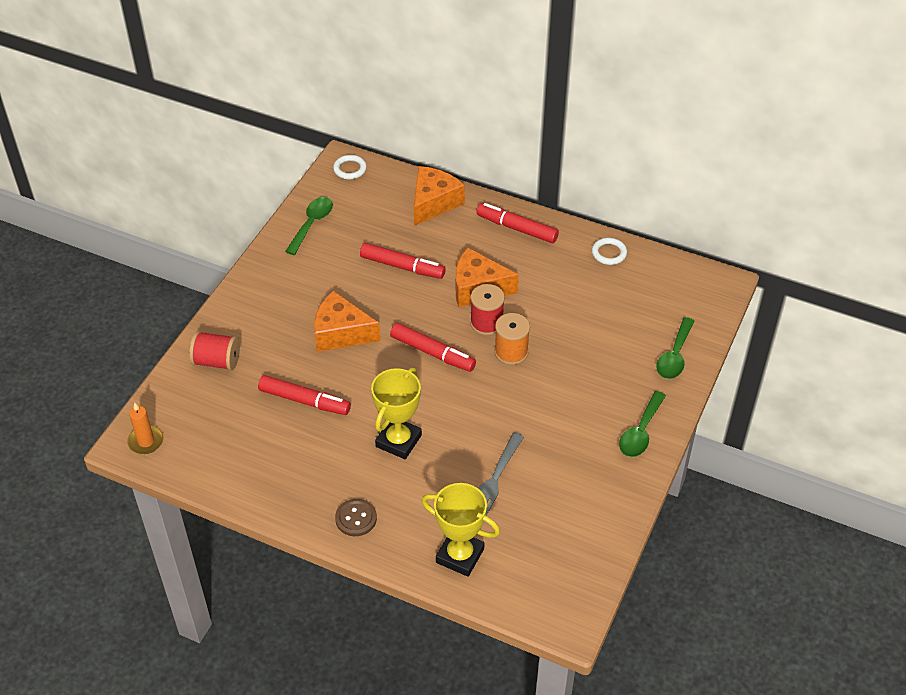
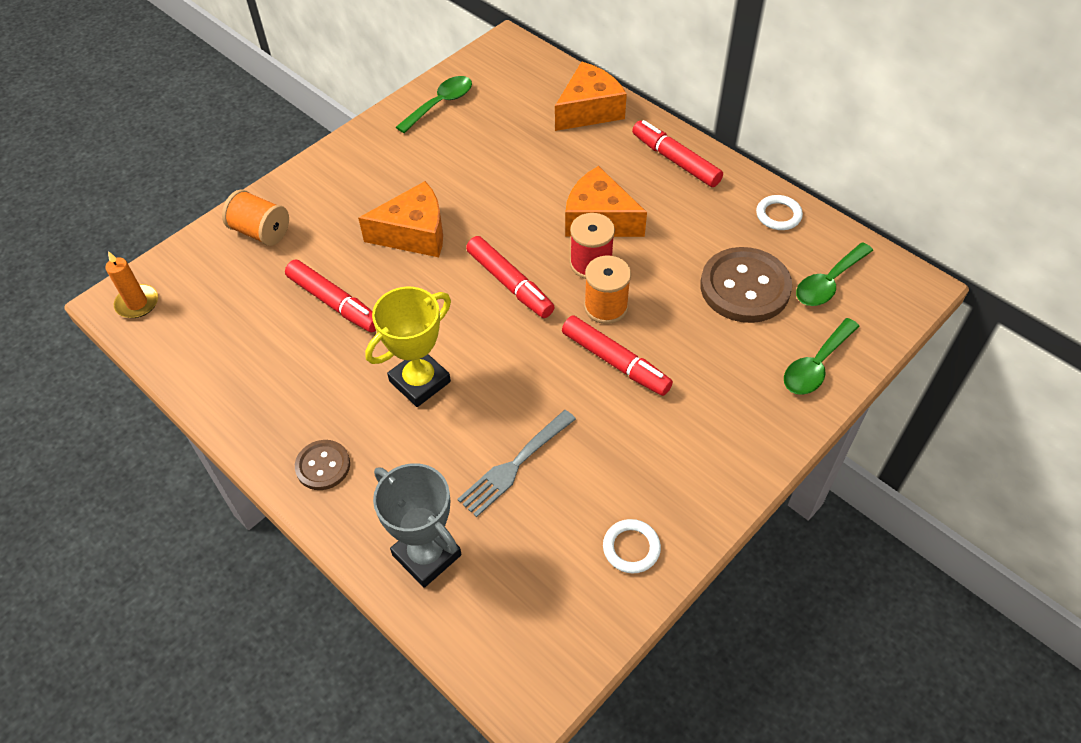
camera: 20 degrees right, 5 degrees up
(216, 361) = (260, 232): red spool -> orange spool
(341, 333) = (414, 233): orange cheese -> orange cheese turned 135 degrees clockwise
(350, 169) = (511, 54): white ring -> white ring (631, 548)
(402, 266) = (520, 174): red marker -> red marker (615, 361)
(460, 555) = (427, 555): yellow trophy -> grey trophy
(605, 313) = (745, 287): none -> brown button
(640, 432) = (732, 455): green spoon -> green spoon (828, 282)

